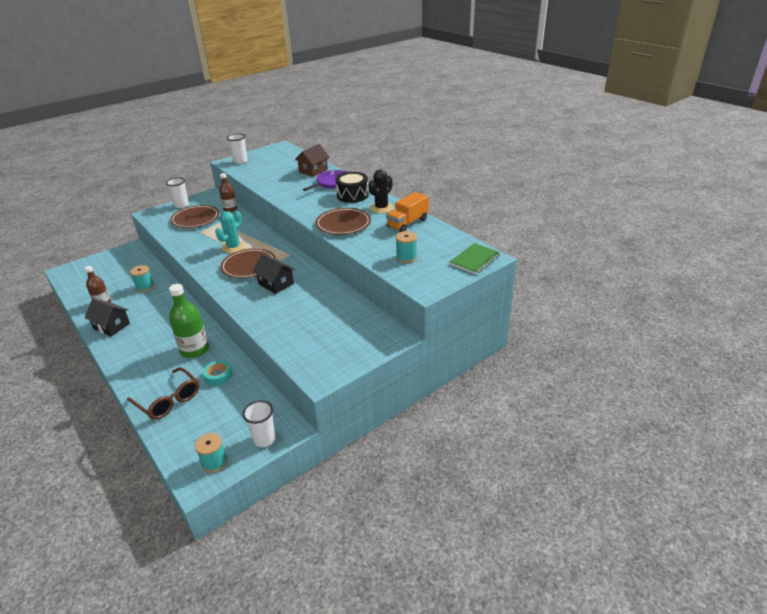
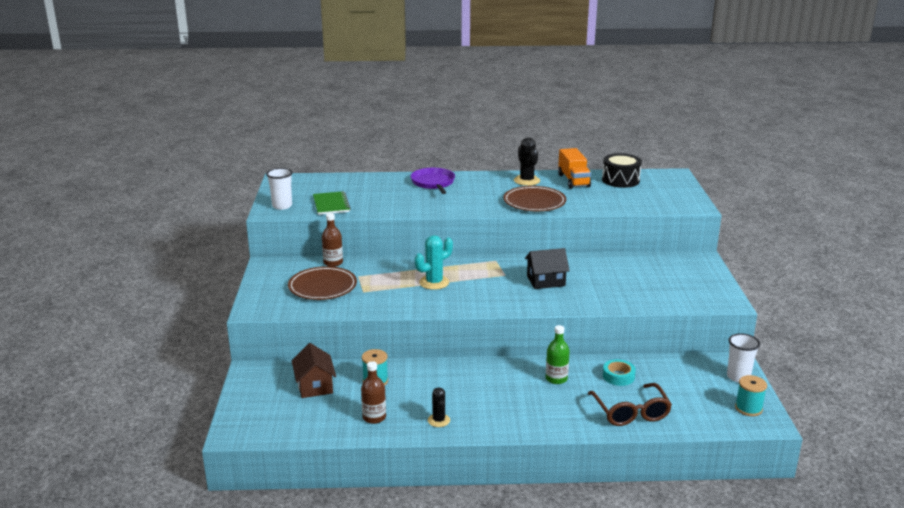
camera: 55 degrees left, 10 degrees down
(111, 326) = (438, 420): black house -> black cactus
(169, 400) = (631, 412): brown glasses -> brown glasses turned 90 degrees clockwise
(181, 205) = (266, 286): white cup -> none
(194, 350) = (556, 379): green bottle -> green bottle, size x0.63
(233, 247) = (434, 282): turquoise cactus -> turquoise cactus turned 75 degrees clockwise
(249, 266) = (489, 284): brown plate -> none
(313, 171) = (385, 182): brown house -> brown house (315, 386)
(352, 195) = (478, 183): black drum -> black drum (620, 180)
(406, 257) = (635, 198): turquoise spool -> none
(475, 260) = (672, 179): green notebook -> green notebook (331, 204)

